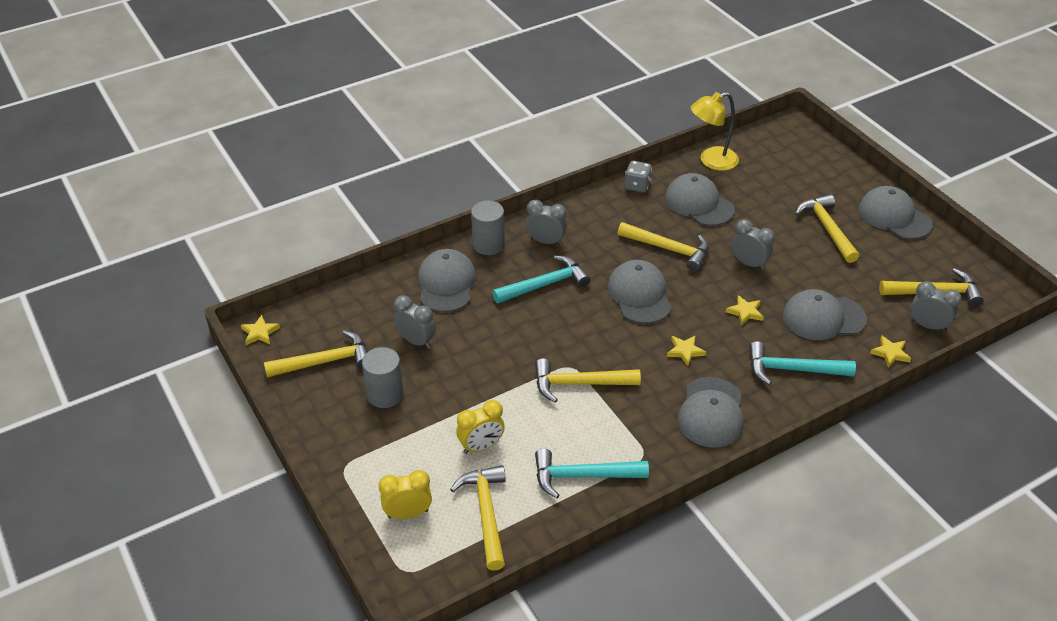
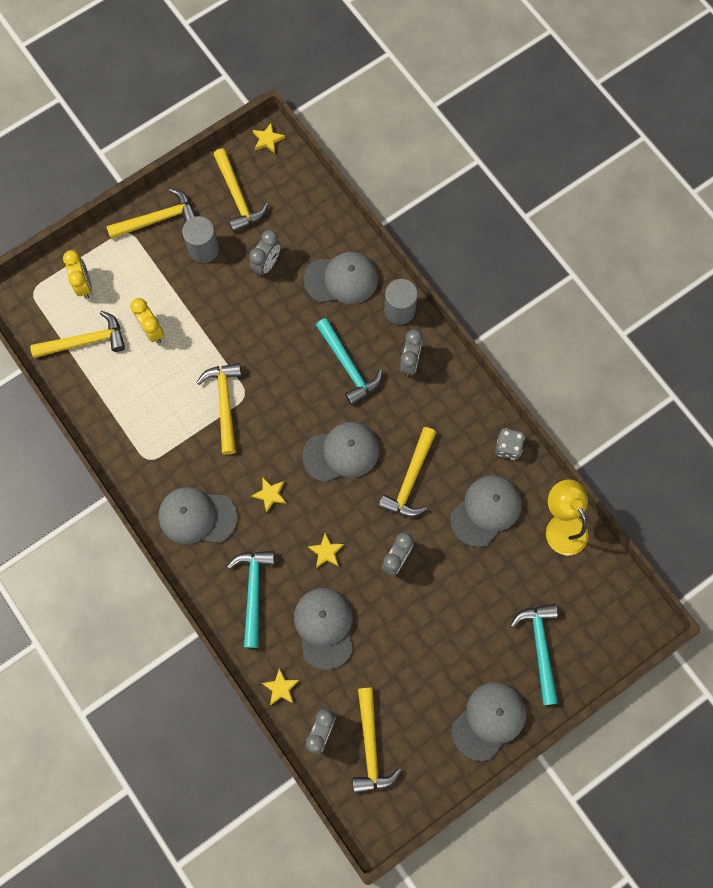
camera: 85 degrees right, 30 degrees up
(583, 476) = (124, 412): turquoise hammer -> turquoise hammer (540, 647)
(827, 228) = (460, 644): yellow hammer -> yellow hammer (158, 219)

